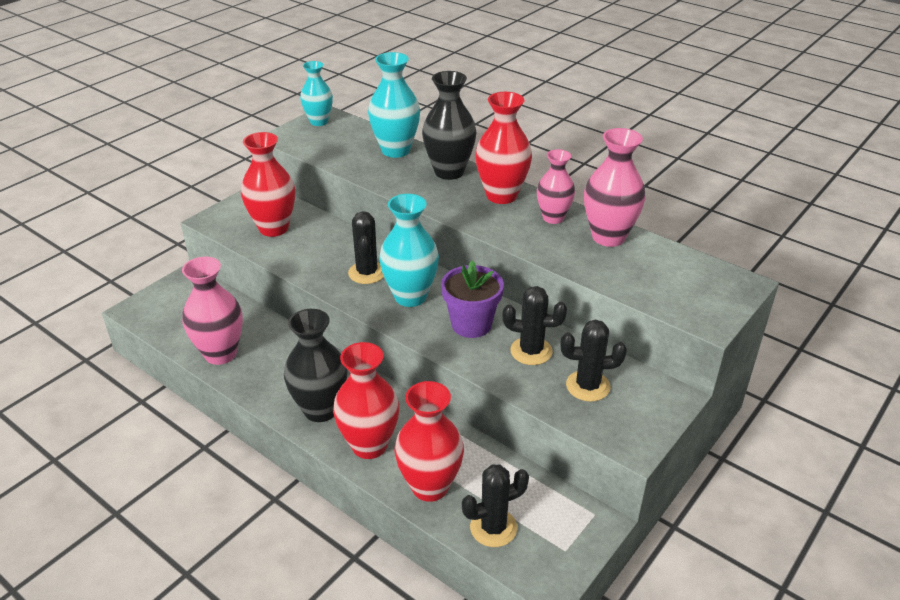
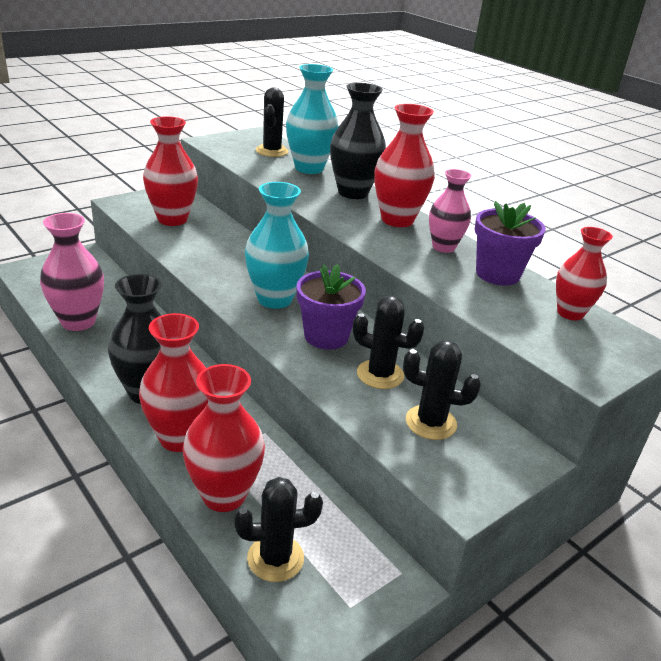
camera: 10 degrees right, 5 degrees down
(319, 122) = (248, 137): turquoise vase -> none
(367, 273) = (241, 271): black cactus -> black cactus (272, 151)
(608, 237) = (497, 274): pink vase -> purple flower pot
(679, 264) = (570, 313): none -> red vase

